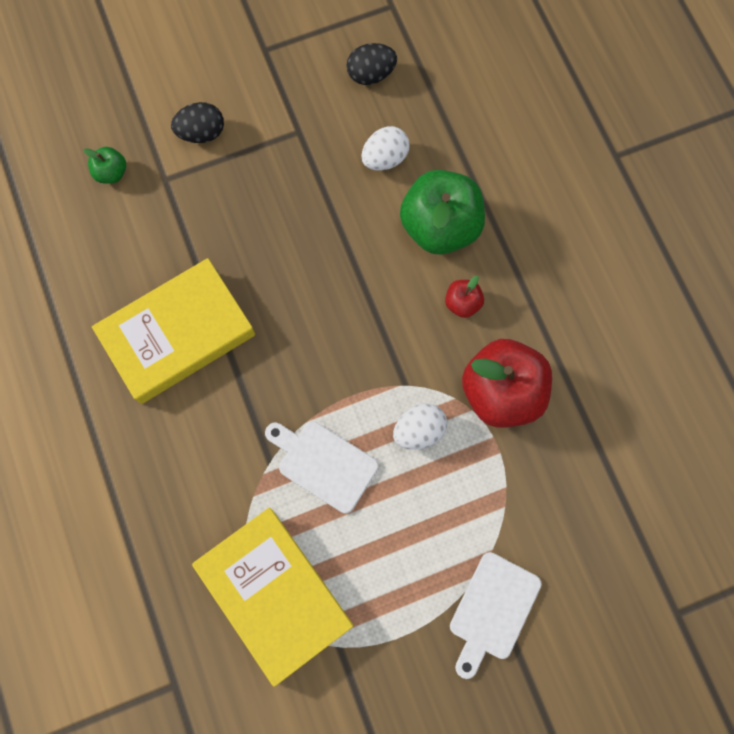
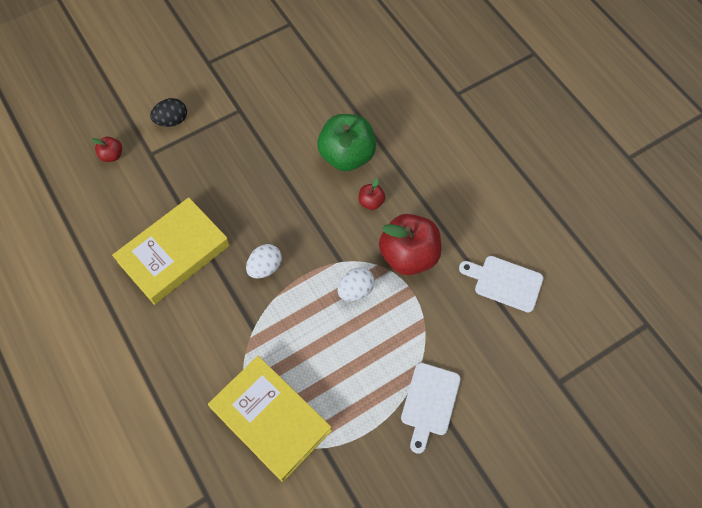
camera: 10 degrees left, 10 degrees down
(111, 173) = (112, 155): green apple -> red apple
(324, 464) = (292, 323): white cutting board -> white cutting board (504, 282)
(371, 74) = (283, 67): black egg -> none
(385, 158) = (301, 118): white egg -> white egg (265, 267)

